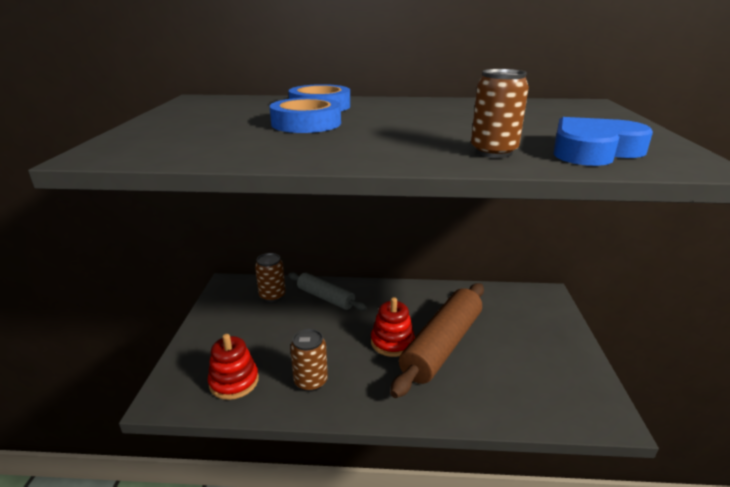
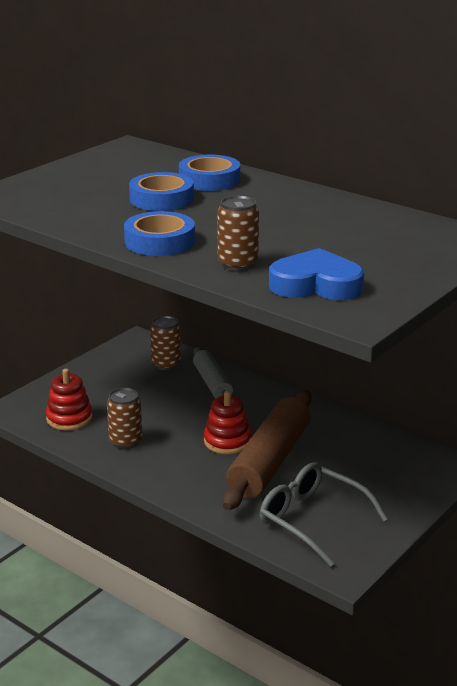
camera: 35 degrees right, 0 degrees up
(379, 151) = (159, 241): none -> blue tape
(442, 345) = (269, 461): brown rolling pin -> brown rolling pin turned 45 degrees counterclockwise
(533, 382) = (312, 520): none -> grey glasses

